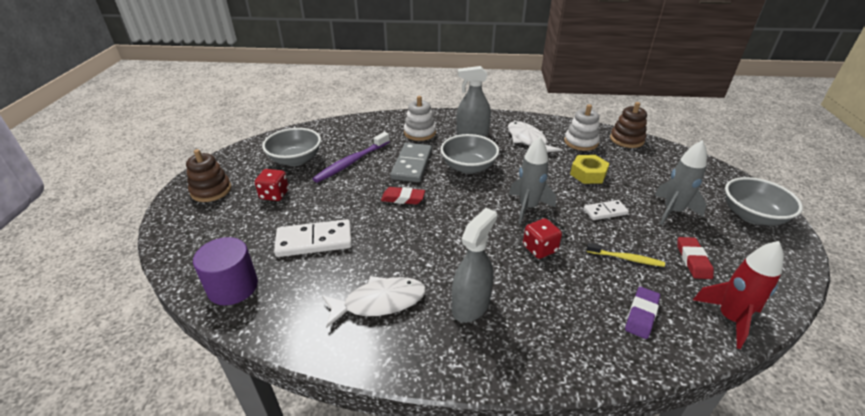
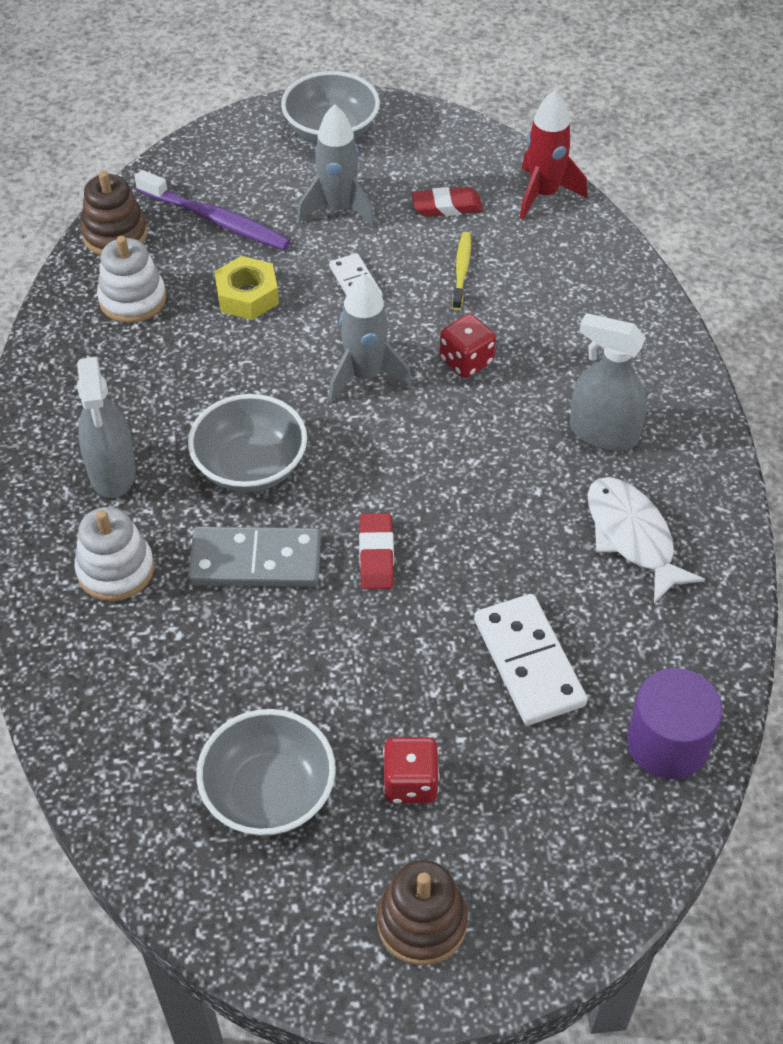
camera: 100 degrees left, 15 degrees up
(351, 162) = (262, 674): purple toothbrush -> purple toothbrush (216, 220)
(528, 140) = (132, 378): white fish -> none
(641, 315) = (563, 267): purple eraser -> none

